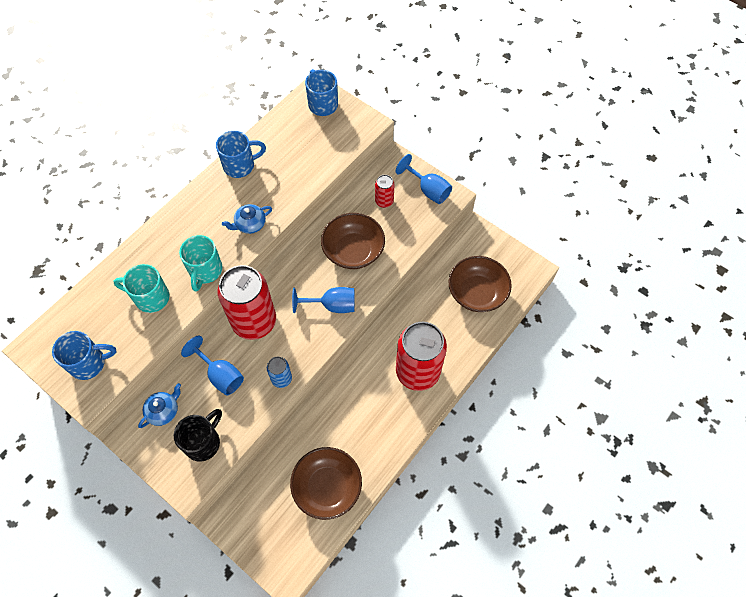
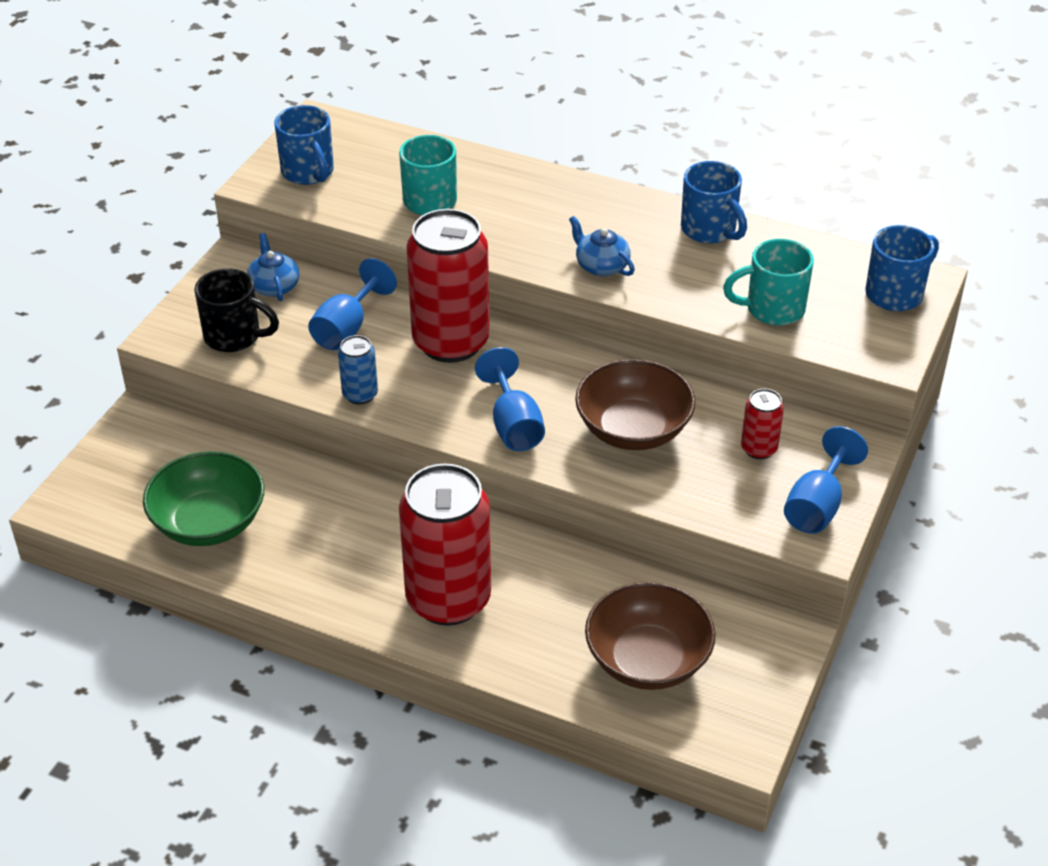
camera: 75 degrees right, 20 degrees down
(163, 411) = (274, 286): blue teapot -> blue teapot turned 135 degrees counterclockwise
(205, 271) = (495, 240): turquoise mug -> turquoise mug (772, 309)
(327, 487) = (209, 522): brown bowl -> green bowl

